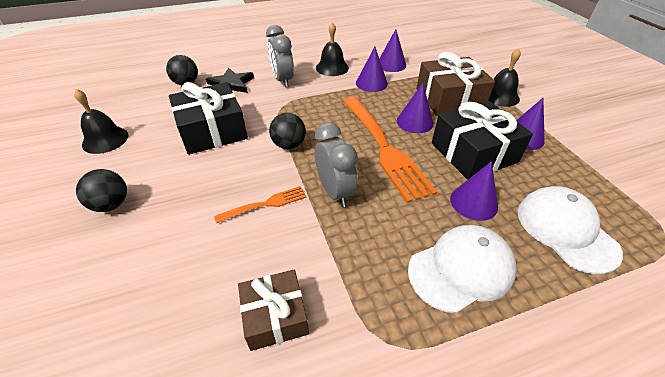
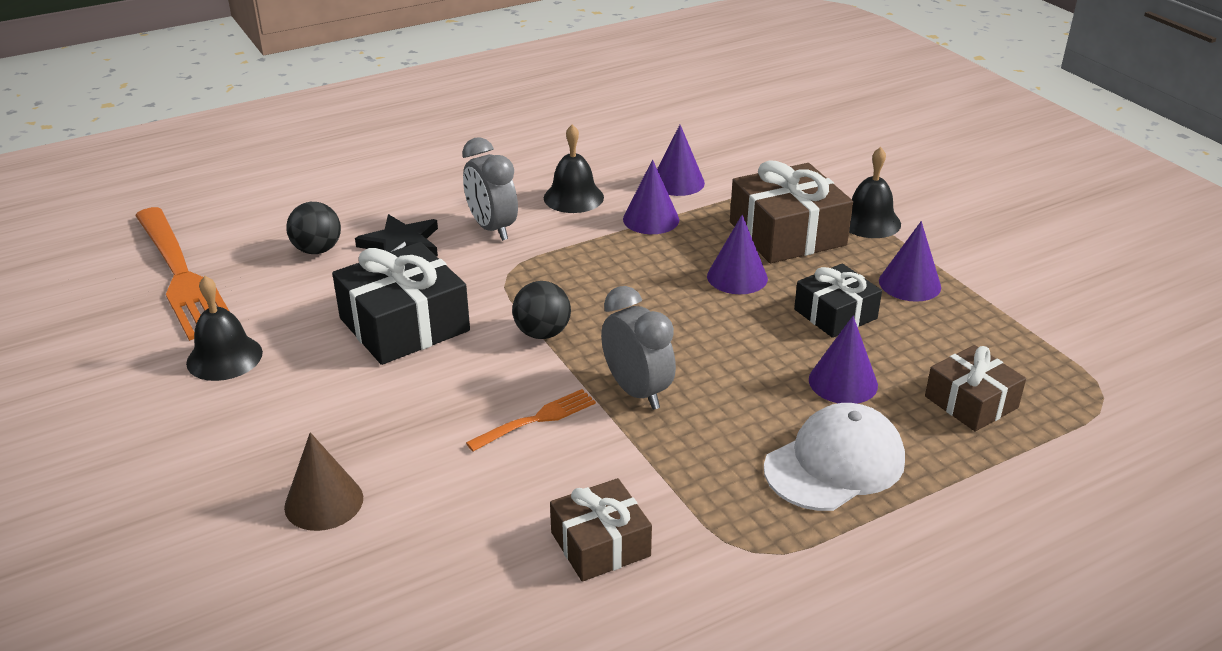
camera: 10 degrees left, 10 degrees down
(107, 249) = (324, 502): none -> brown cone
(111, 204) = (295, 447): black ball -> none
(383, 147) = (694, 320): orange fork -> orange fork (181, 275)
(473, 152) = (835, 314): black gift -> black gift, size x0.62
(565, 230) = (971, 402): white cap -> brown gift

